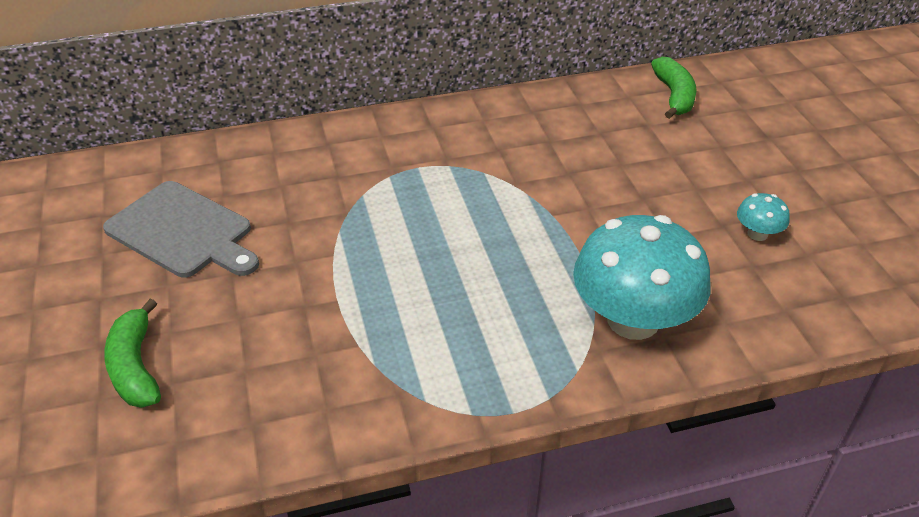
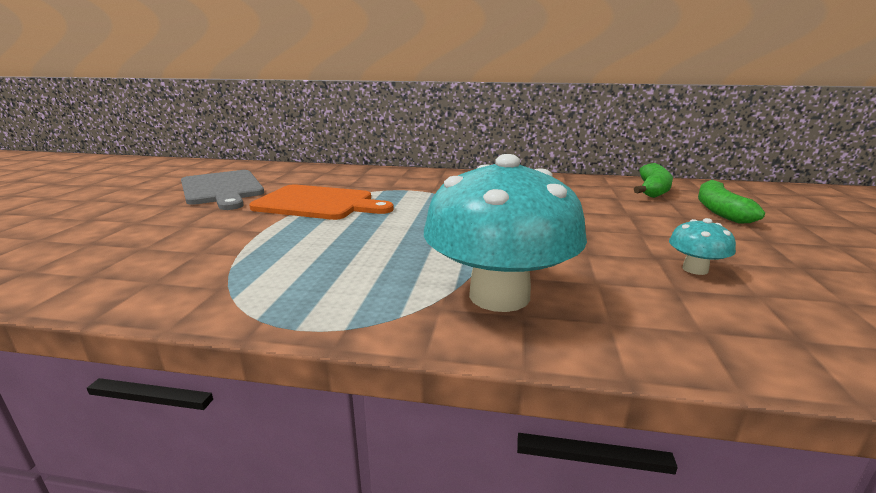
camera: 25 degrees right, 20 degrees down
(135, 367) = (85, 231): green banana -> green banana (720, 211)
(342, 228) = (318, 203): none -> orange cutting board

